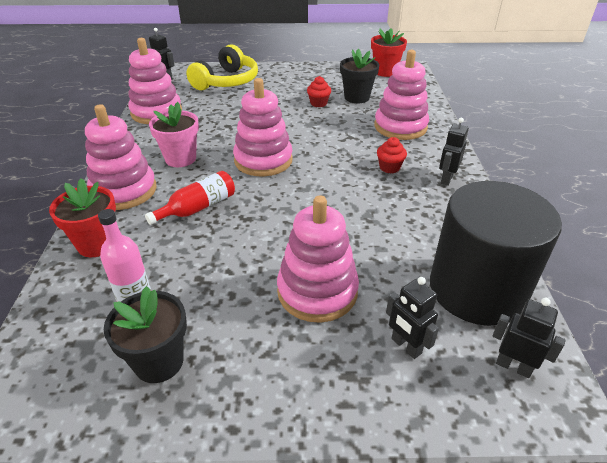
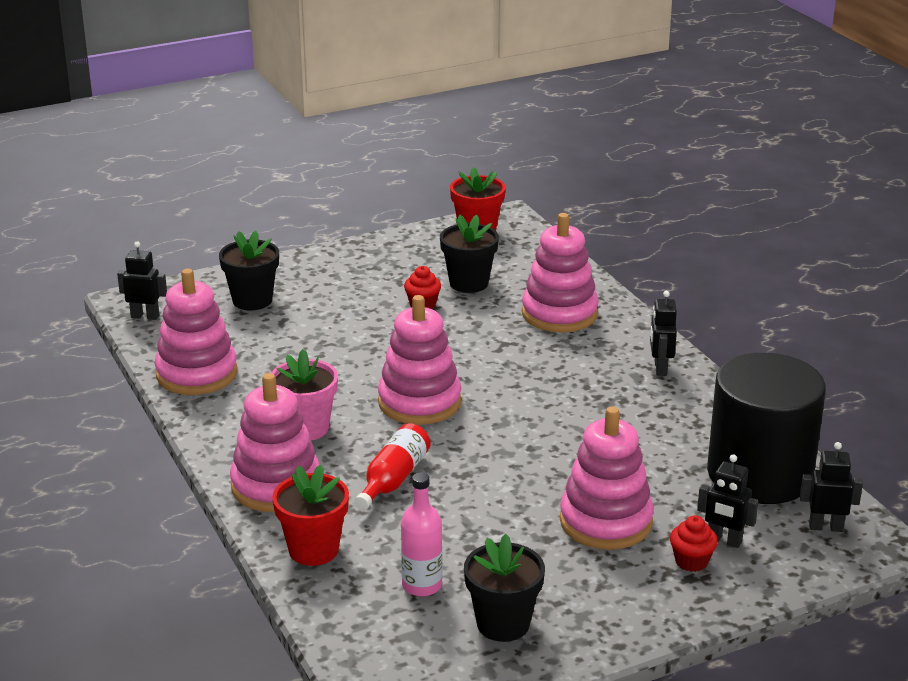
camera: 25 degrees left, 10 degrees down
(227, 81) = (252, 300): yellow headphones -> black flower pot
(389, 167) = (584, 371): red cupcake -> red cupcake (691, 561)

